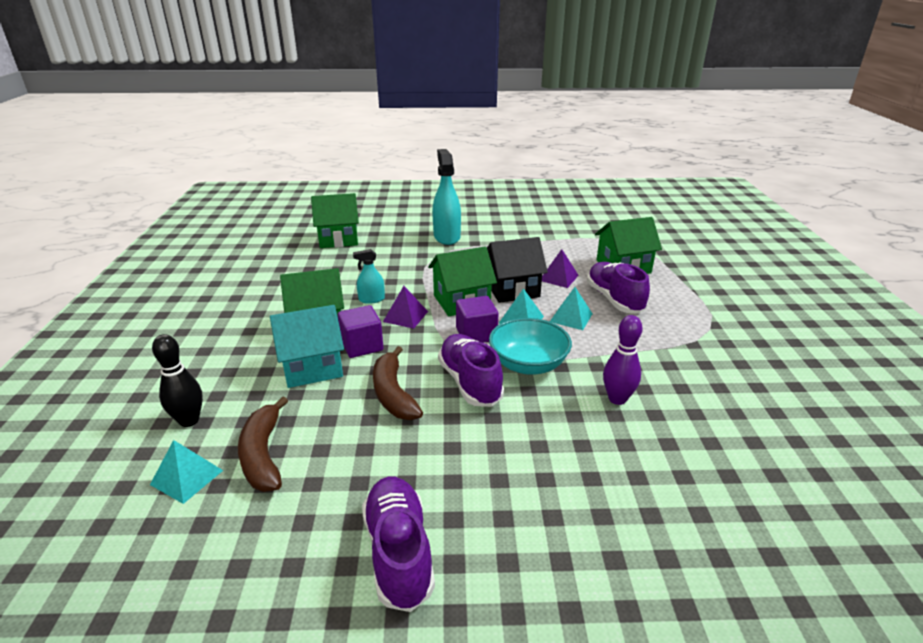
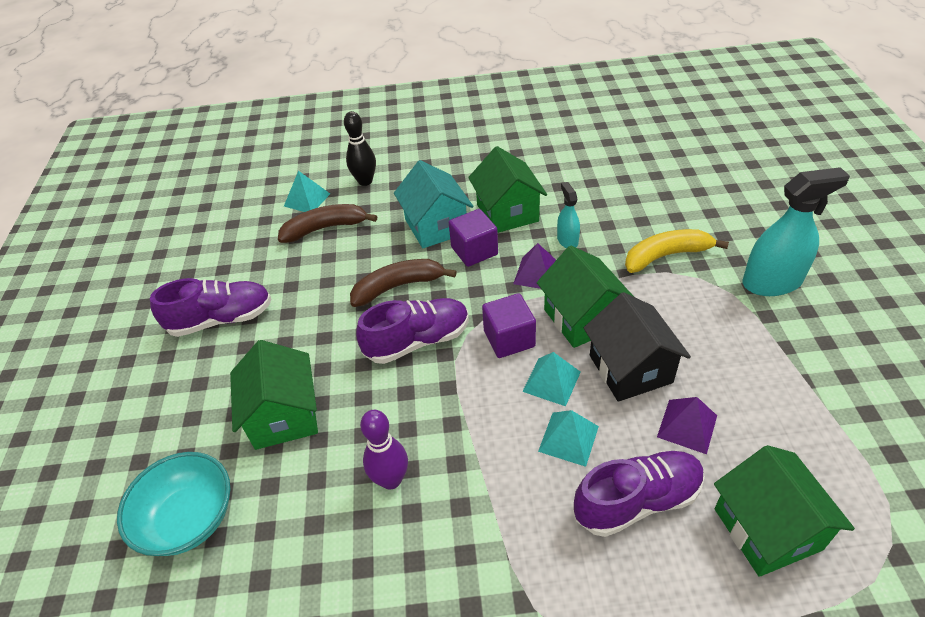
camera: 90 degrees right, 15 degrees up
(338, 239) = (711, 183): green house -> green house (284, 416)
(408, 264) = (666, 256): none -> yellow banana
(528, 364) = (453, 391): turquoise bowl -> turquoise bowl (189, 518)

